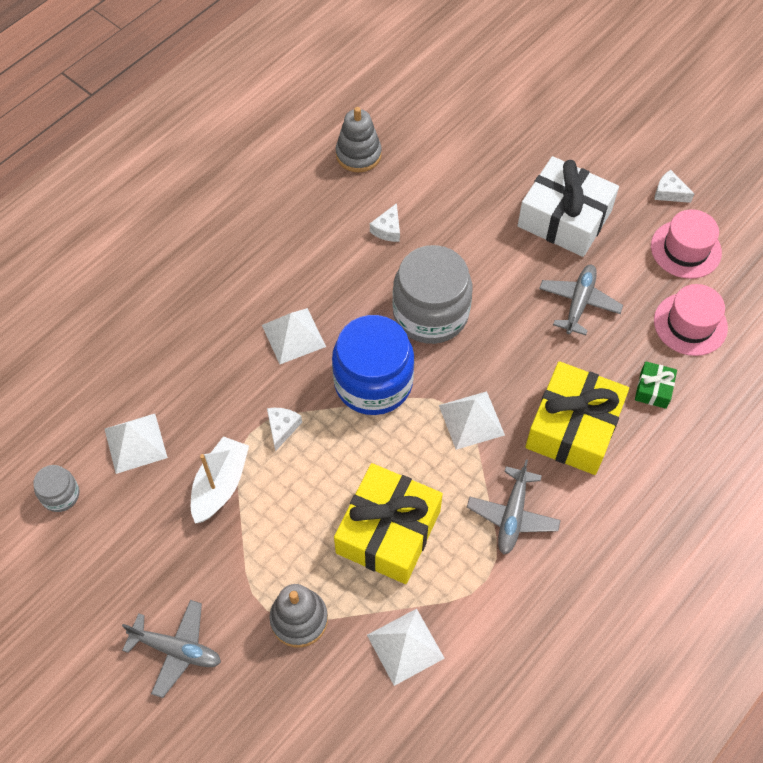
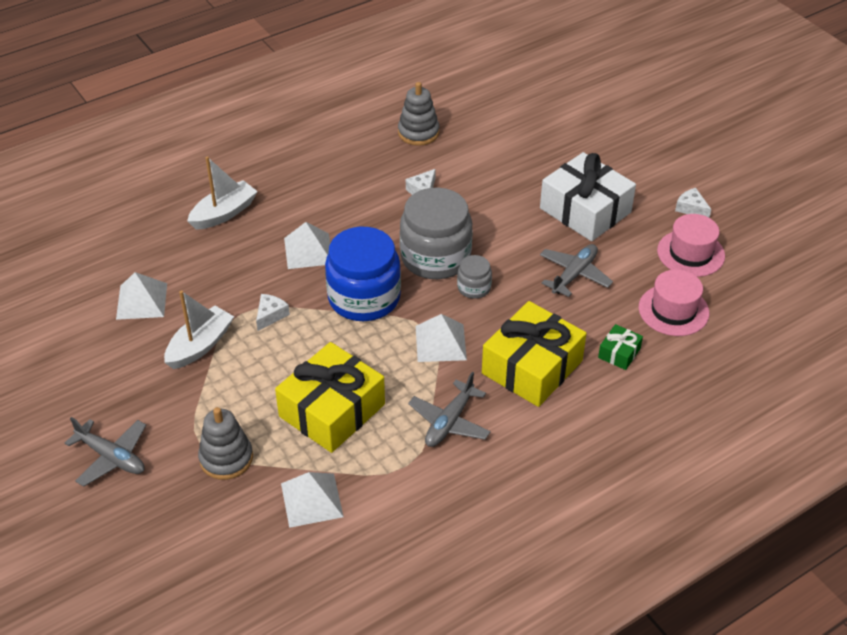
camera: 15 degrees right, 15 degrees down
(60, 495) = (64, 325): grey jar -> grey jar (474, 287)
(184, 307) = (224, 213): none -> white boat

